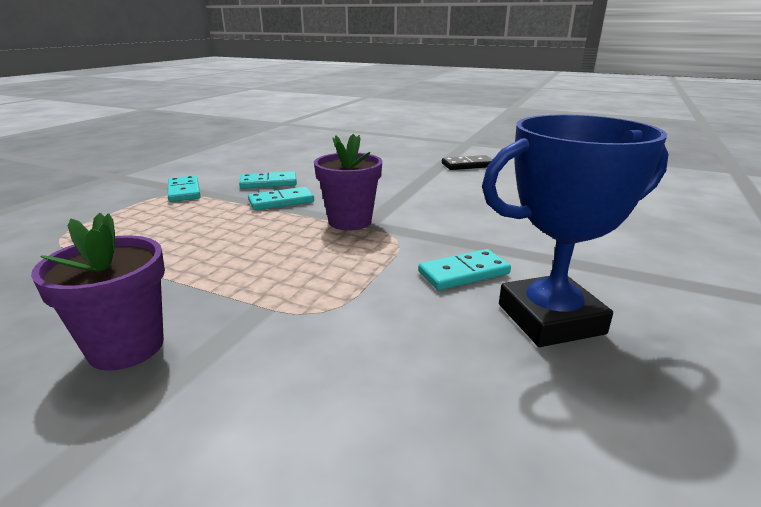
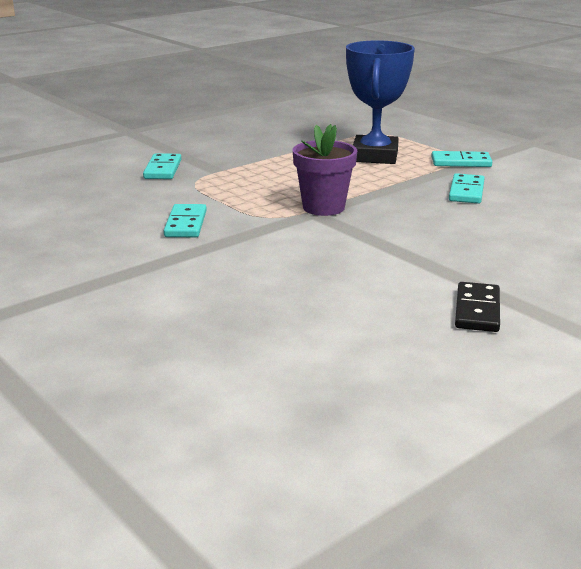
camera: 115 degrees right, 0 degrees up
(126, 347) = (215, 147): purple flower pot -> none
(281, 201) = (401, 191): turquoise domino -> turquoise domino (163, 169)
(550, 319) = (102, 231): blue trophy -> blue trophy (375, 156)

